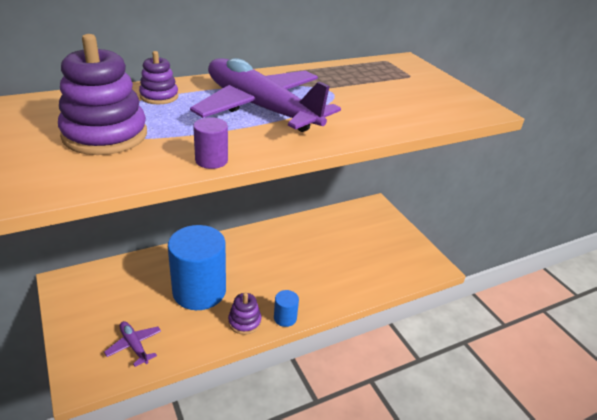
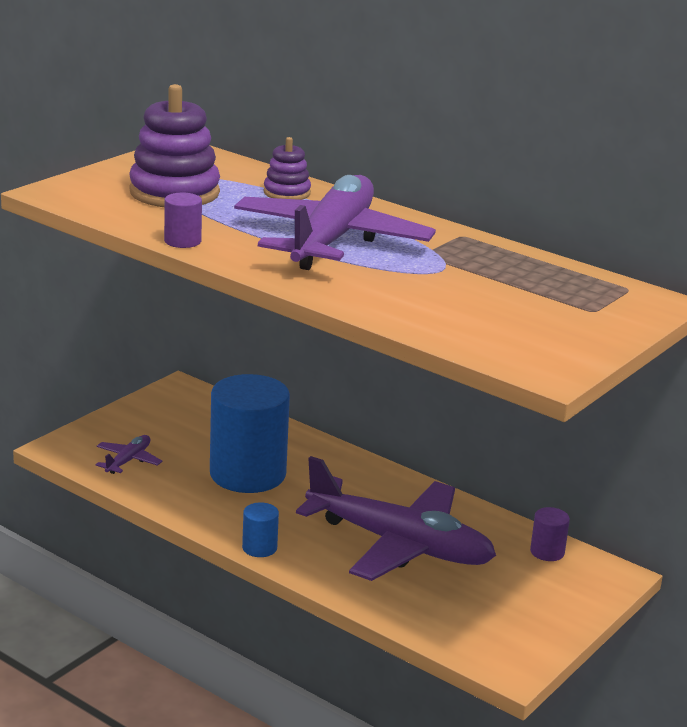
camera: 65 degrees right, 10 degrees down
(244, 322) = (226, 520): purple stacking toy -> none
(314, 260) = (400, 545): none -> purple plane
(347, 215) = (547, 552): none -> purple cylinder

